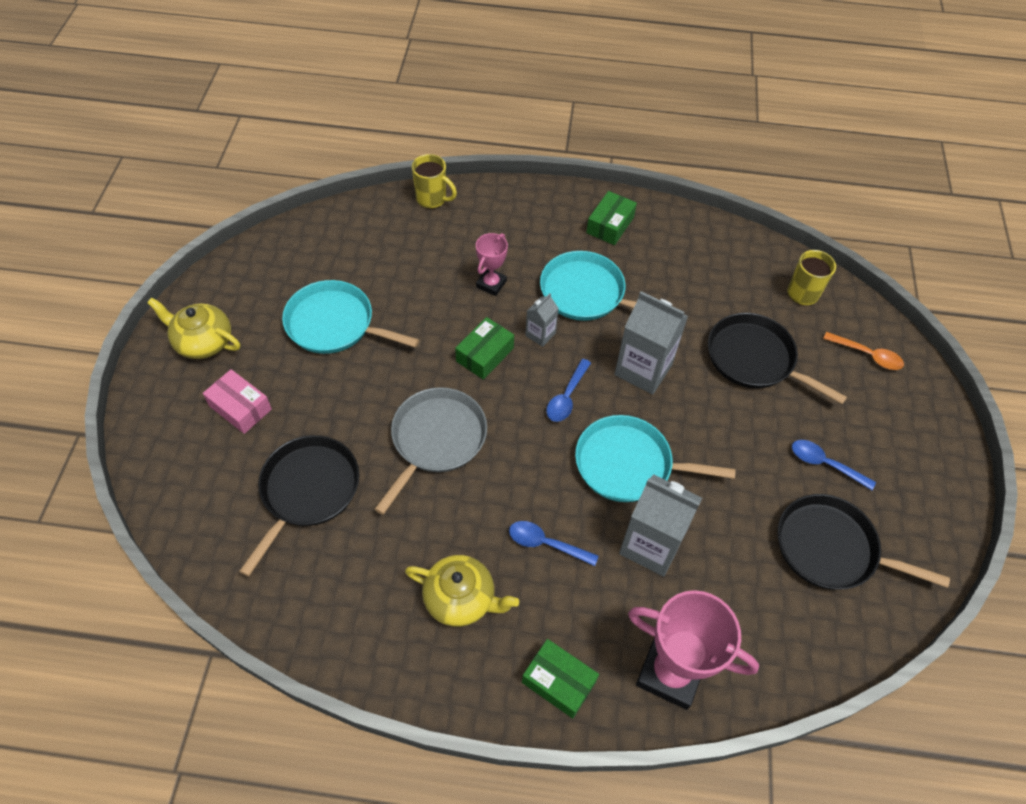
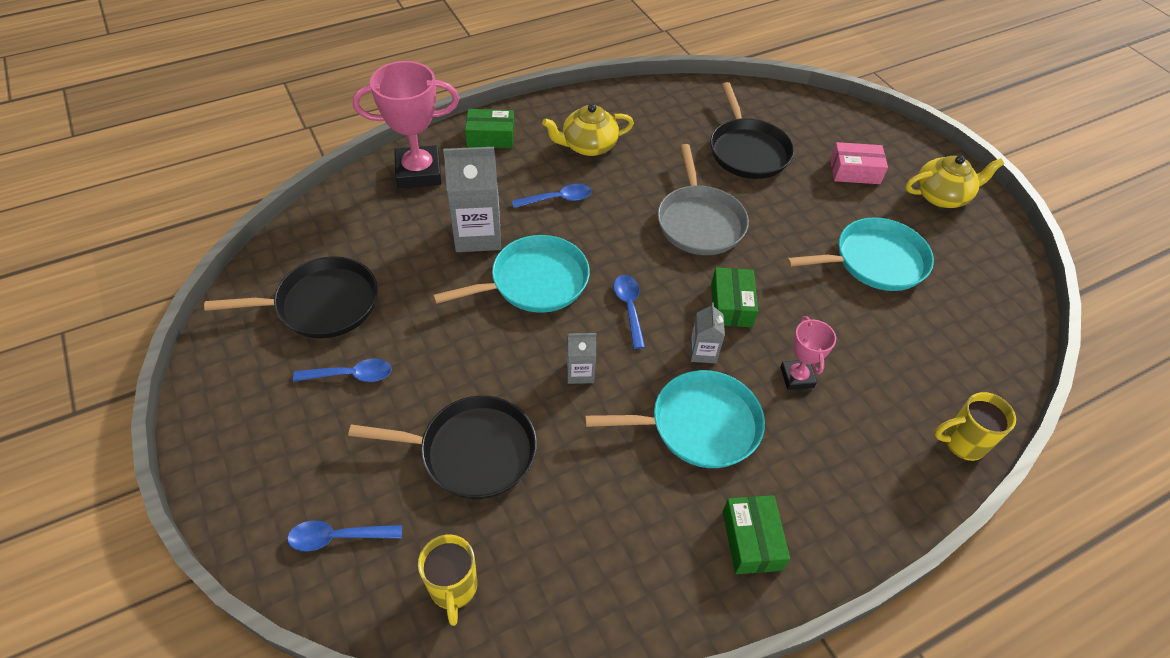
camera: 145 degrees right, 5 degrees down
(643, 370) = (580, 372): grey carton -> grey carton, size x0.52
(867, 355) = (338, 537): orange spoon -> blue spoon

